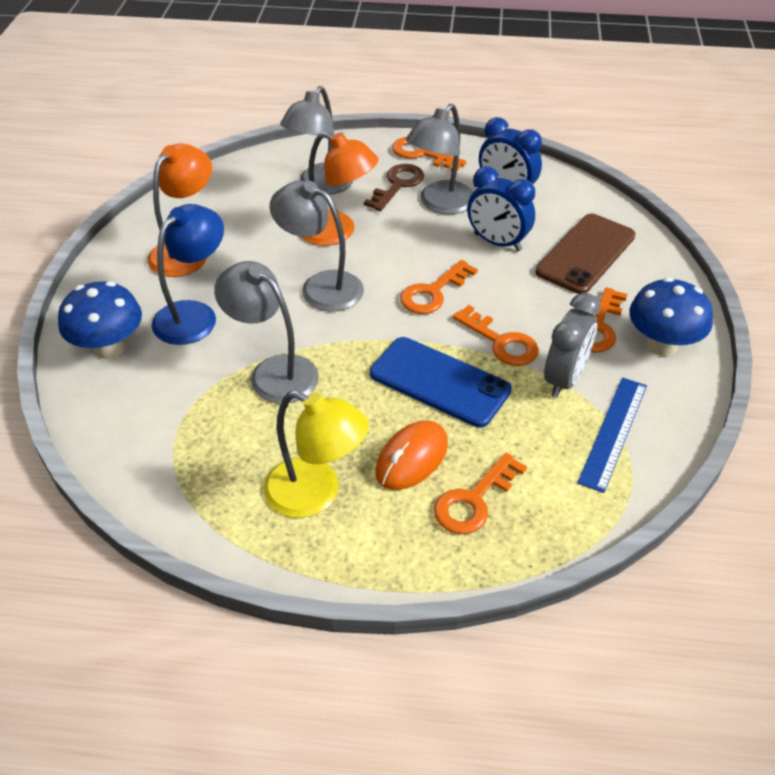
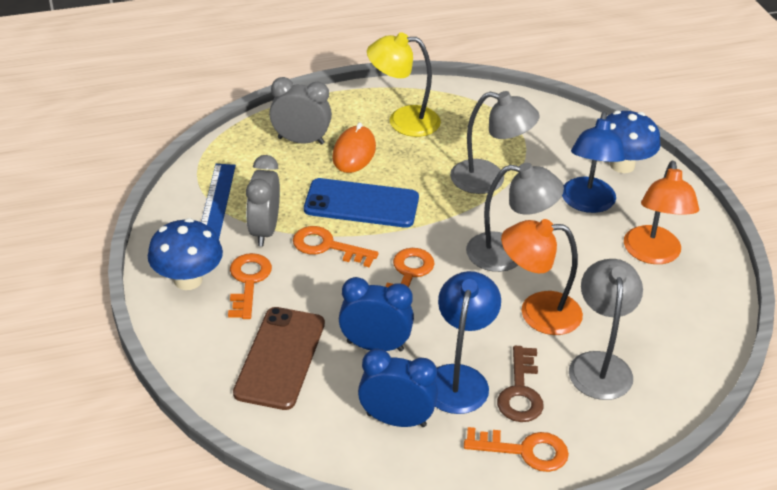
camera: 155 degrees right, 5 degrees down
(440, 204) = (459, 378): grey lamp -> blue lamp
(474, 500) = (301, 141): orange key -> grey clock

